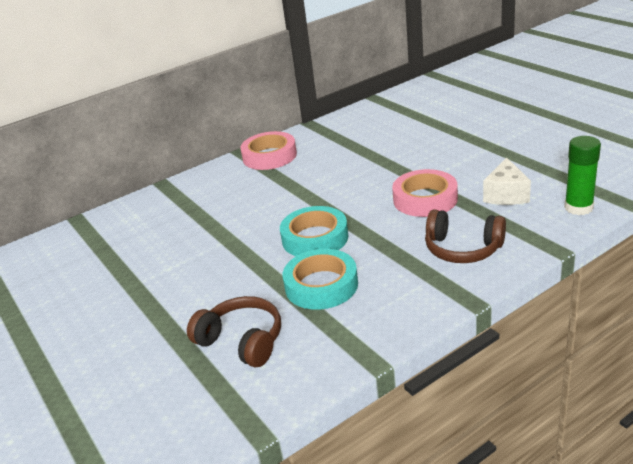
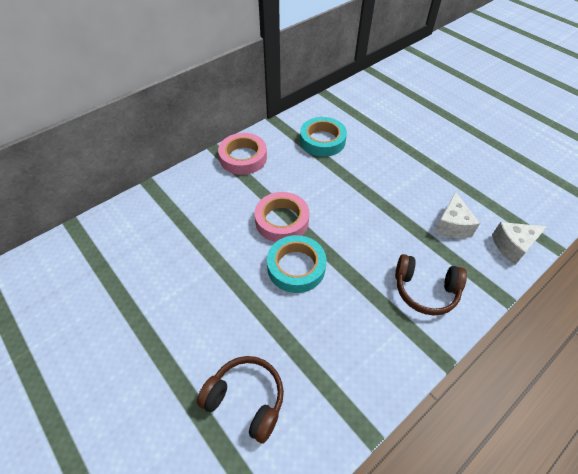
camera: 10 degrees left, 20 degrees up
(321, 285) = (309, 329): turquoise tape -> turquoise tape (322, 141)
(425, 199) = (385, 225): pink tape -> pink tape (282, 221)
(578, 207) = (512, 246): green glue stick -> white cheese

